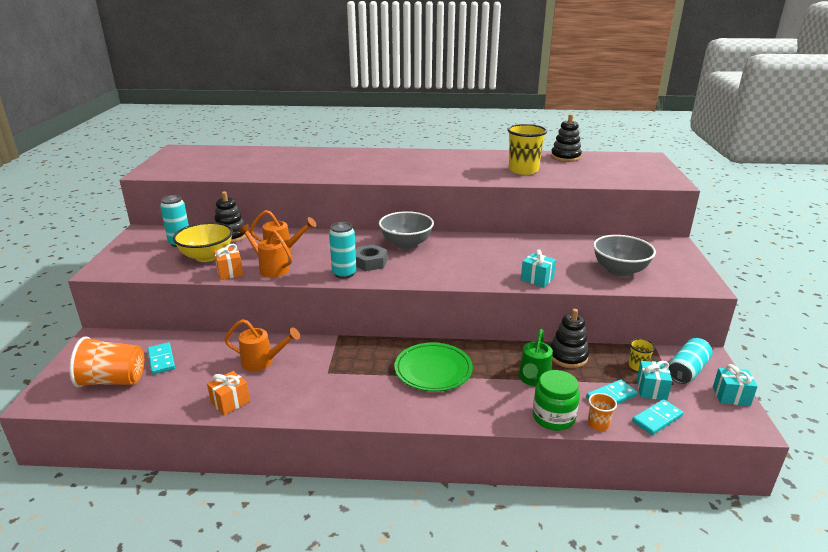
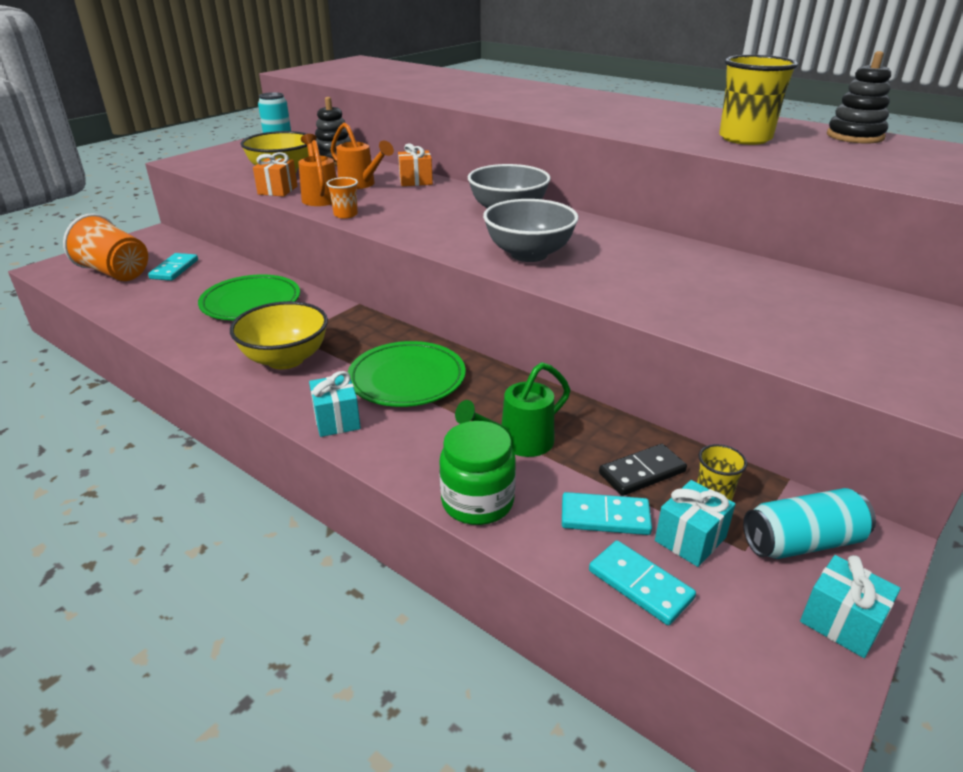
camera: 35 degrees right, 5 degrees up
(230, 402) = (170, 327): orange gift -> orange gift (415, 181)
(263, 362) = (251, 302): orange watering can -> green plate
(344, 273) = (384, 222): turquoise can -> none
(345, 389) = (285, 359): none -> yellow bowl
(370, 262) = (432, 219): grey nut -> none
(537, 279) = (623, 297): turquoise gift -> turquoise gift (337, 420)
(568, 357) = (612, 436): black stacking toy -> none
(598, 424) = (530, 543): orange cup -> orange cup (345, 215)
(600, 368) = (642, 472): none -> black domino
(619, 271) = (786, 328): grey bowl -> grey bowl (529, 254)
(657, 419) = (640, 585): turquoise domino -> turquoise domino turned 45 degrees clockwise

